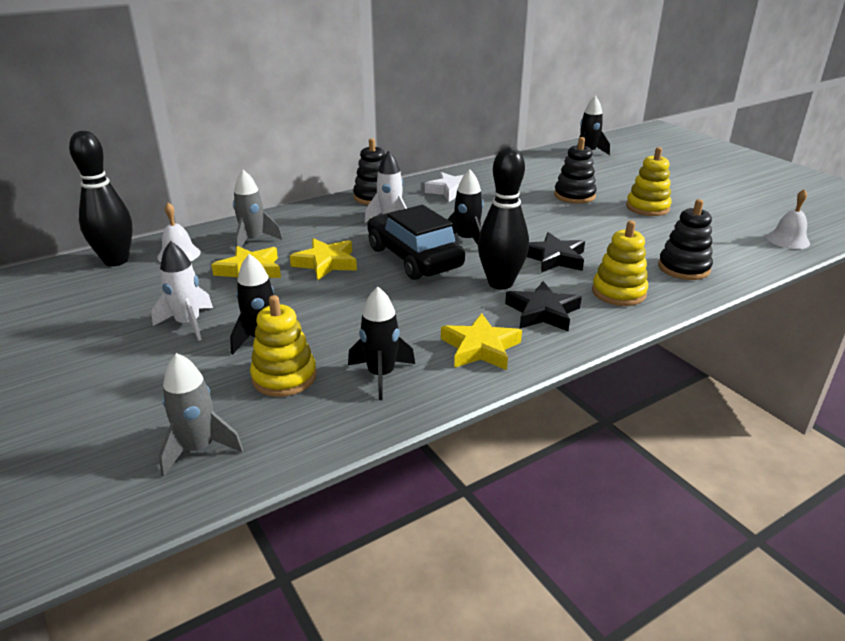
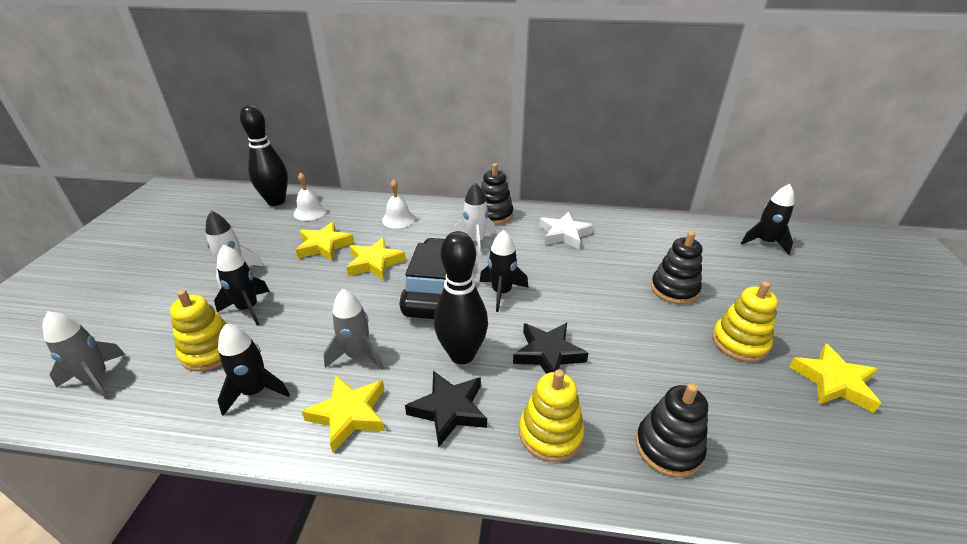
camera: 40 degrees right, 5 degrees up
(253, 241) = (363, 220): grey rocket -> grey rocket (357, 355)
(712, 206) = (833, 382): none -> yellow star
(788, 240) = (884, 493): white bell -> white bell (398, 219)

